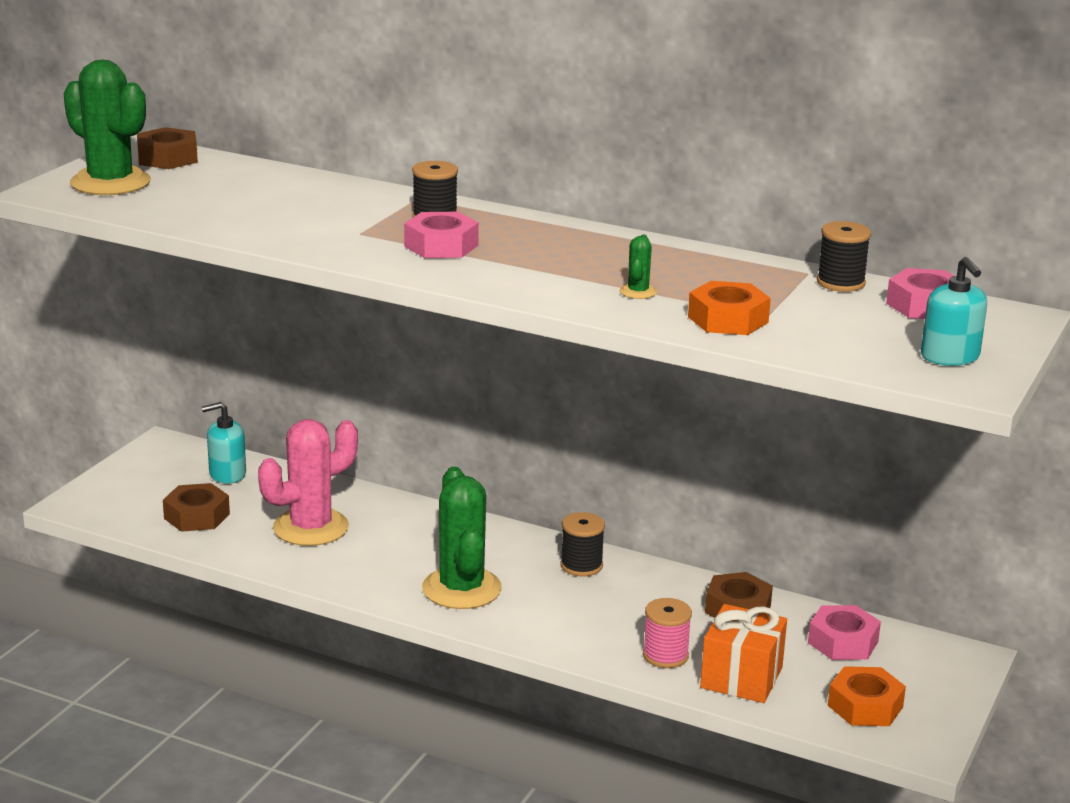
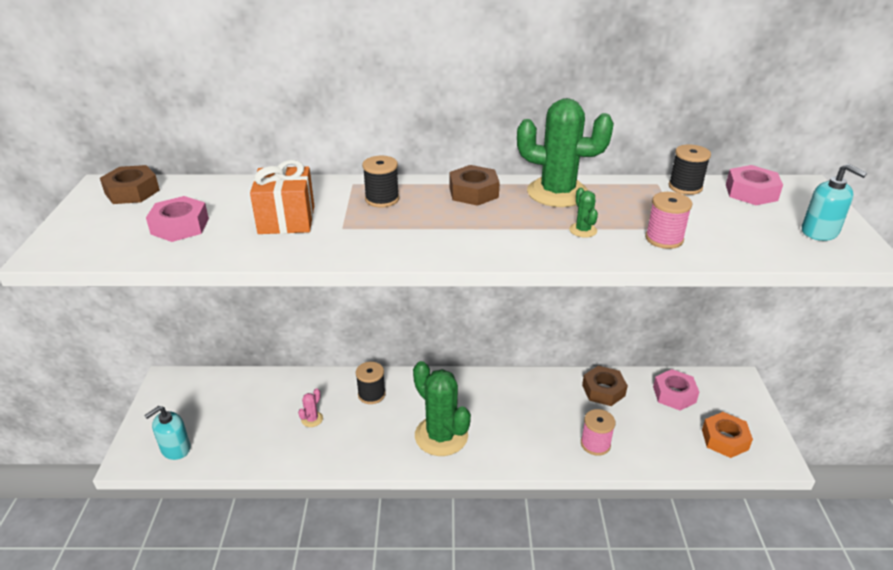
camera: 25 degrees left, 10 degrees up
(110, 183) = (101, 228): green cactus -> green cactus (557, 193)
(197, 516) = (227, 437): brown nut -> brown nut (473, 192)
(227, 474) = (227, 392): turquoise soap dispenser -> turquoise soap dispenser (175, 448)
(311, 528) = (312, 419): pink cactus -> pink cactus, size x0.42
(441, 246) = (411, 224): pink nut -> pink nut (180, 226)
(581, 566) = (496, 389): black spool -> black spool (371, 394)
(728, 319) = (664, 239): orange nut -> pink spool
(741, 678) = (648, 444): orange gift -> orange gift (286, 220)

